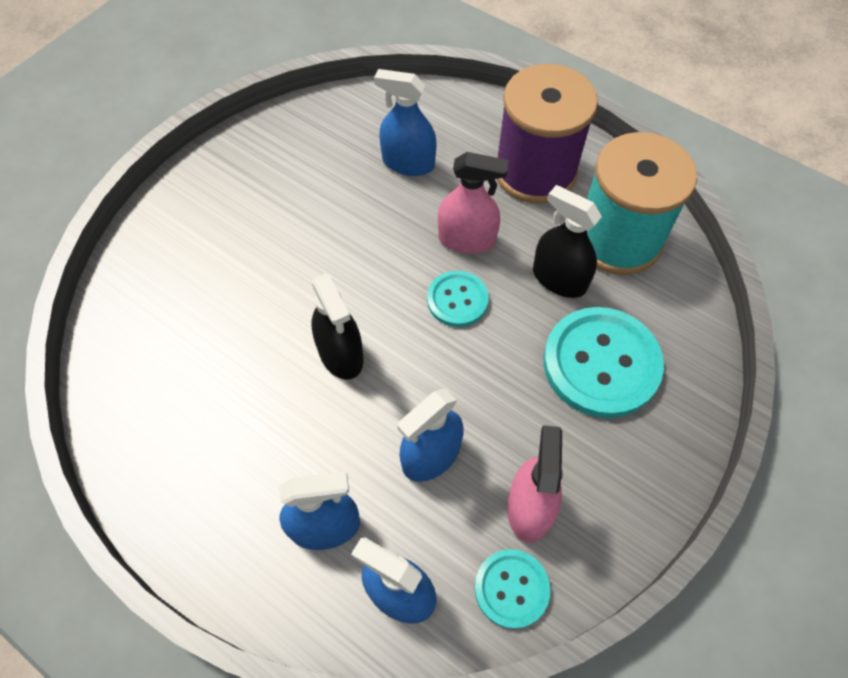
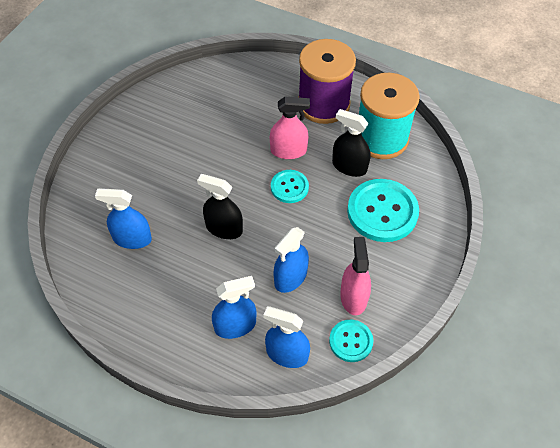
camera: 10 degrees left, 5 degrees down
(341, 354) = (224, 228): black spray bottle -> black spray bottle turned 150 degrees clockwise
(408, 163) = (242, 109): blue spray bottle -> blue spray bottle (132, 238)

